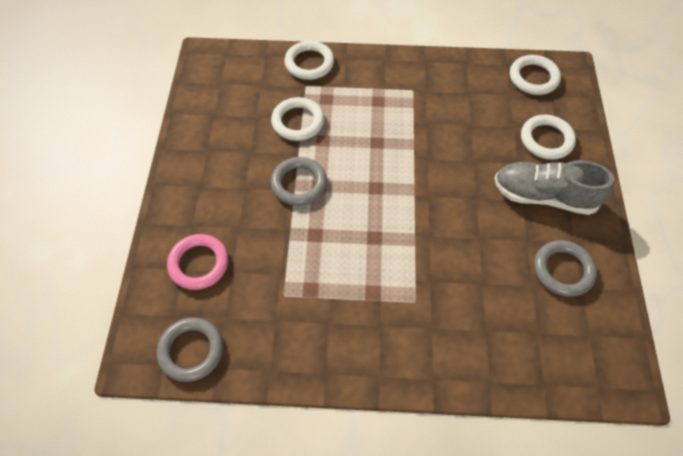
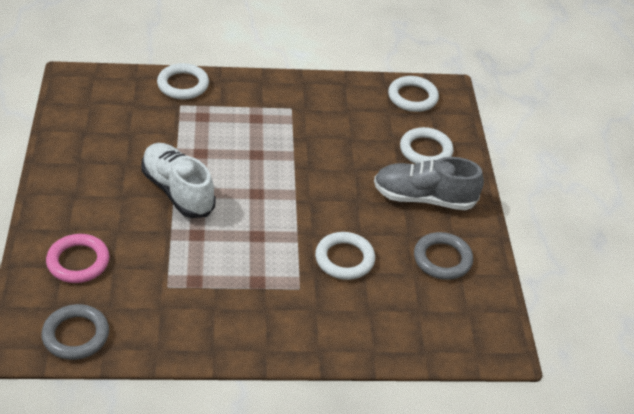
camera: 10 degrees left, 15 degrees down
(298, 122) = (173, 137): white ring -> white ring (344, 259)
(299, 184) = (178, 191): grey ring -> white shoe

